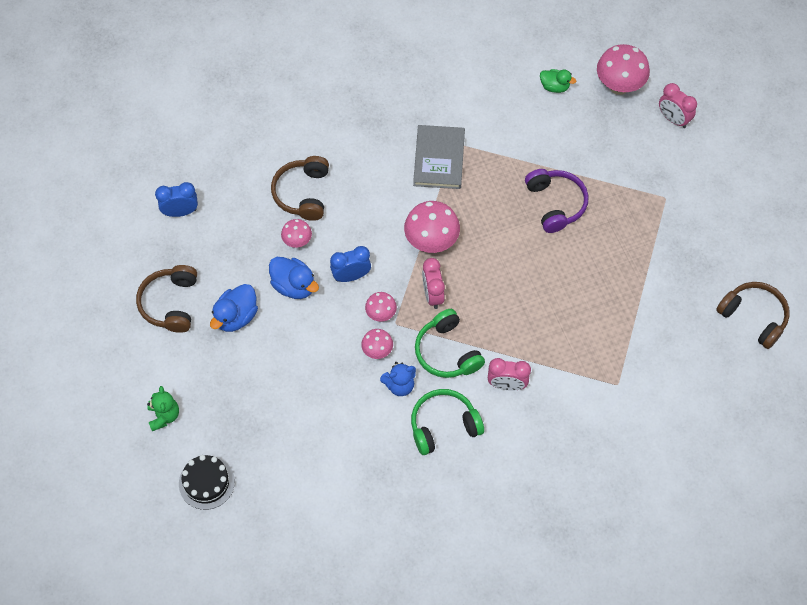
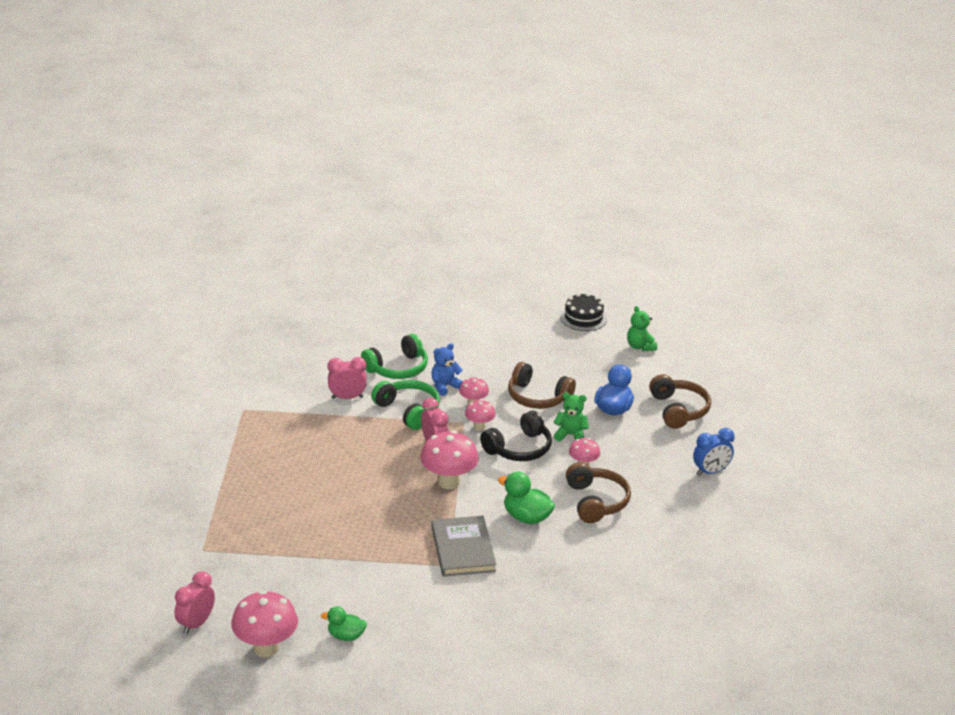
camera: 165 degrees right, 30 degrees down
(294, 286) = (570, 435): blue duck -> green teddy bear
(351, 276) = (519, 448): blue clock -> black headphones
(372, 185) = (526, 517): none -> green duck
(555, 204) = (325, 528): purple headphones -> none
(673, 119) = (196, 624): pink clock -> pink clock turned 90 degrees counterclockwise
(753, 317) = (108, 469): brown headphones -> brown headphones (538, 397)

